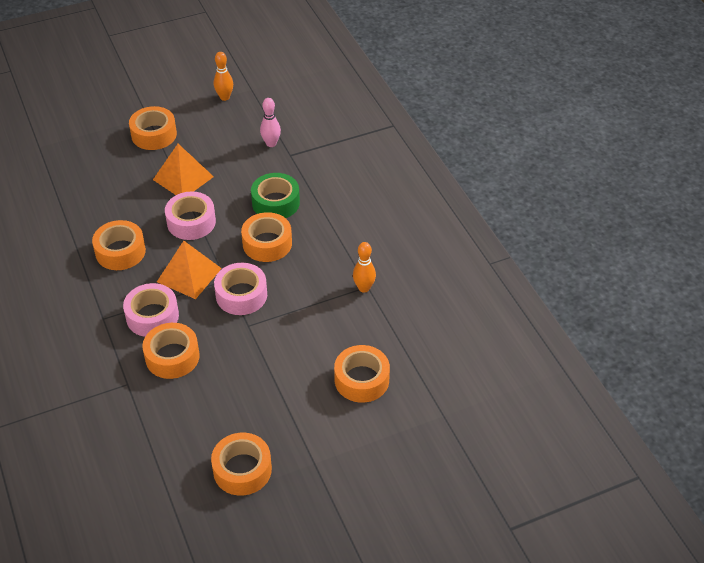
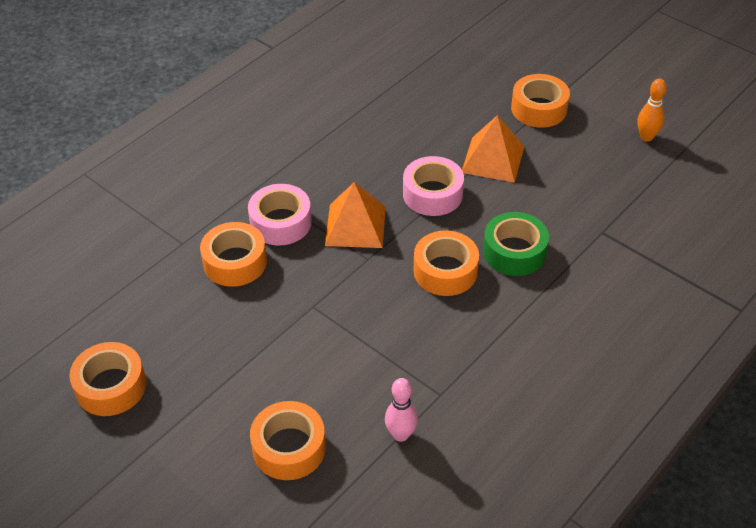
camera: 65 degrees right, 0 degrees up
(120, 251) = (353, 159): orange tape -> none
(241, 295) = (353, 281): pink tape -> none
(271, 144) = (606, 207): pink bowling pin -> pink bowling pin (401, 434)
(364, 288) = (435, 392): orange bowling pin -> none

